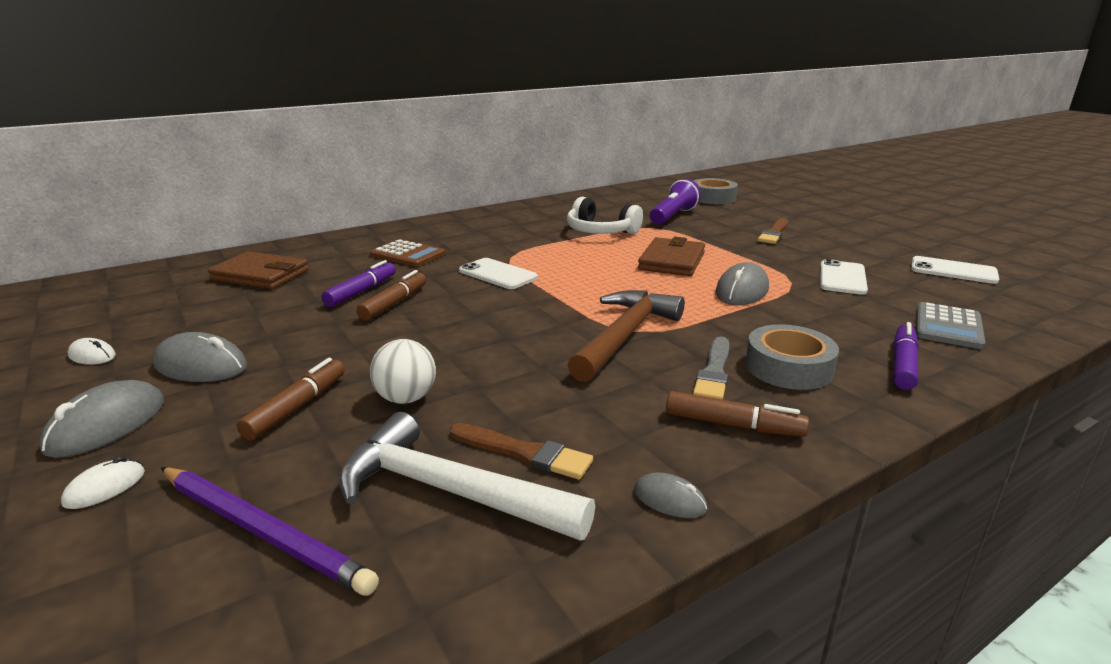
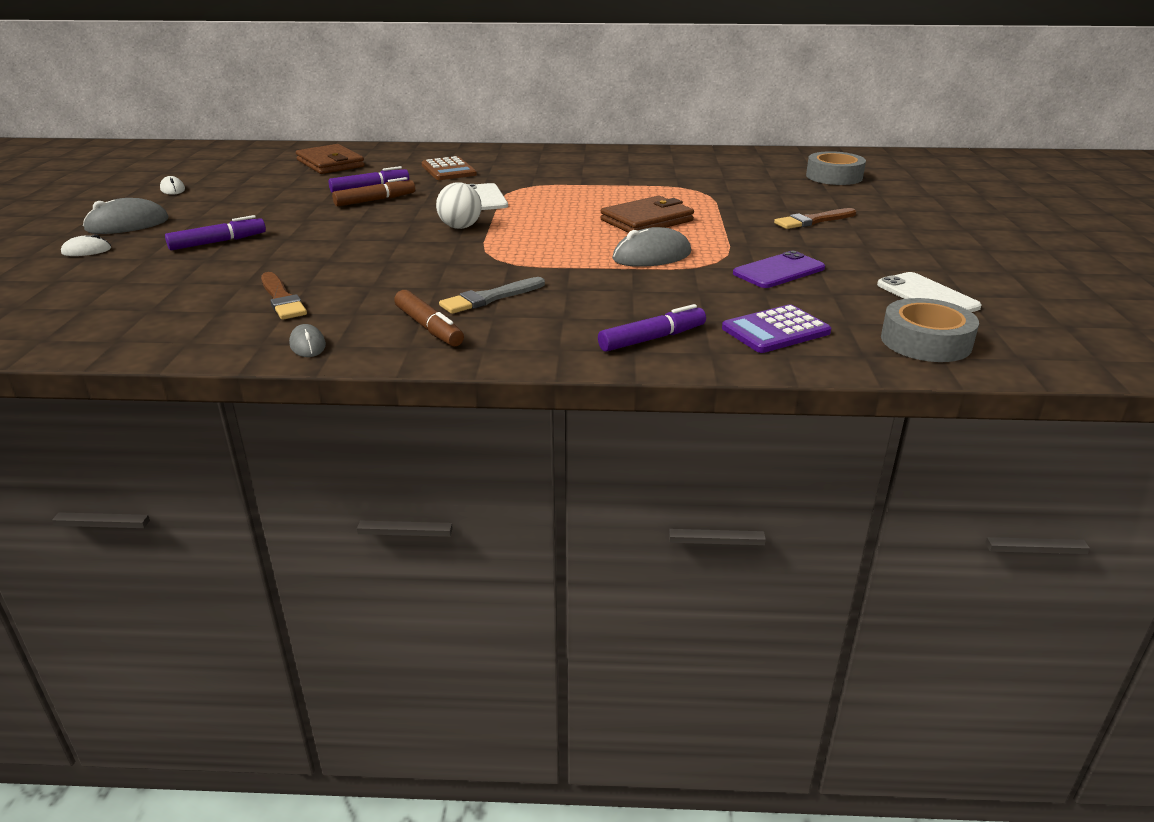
camera: 35 degrees right, 5 degrees up
(201, 366) = (211, 208): grey mouse -> none
(262, 531) = (113, 288): purple pencil -> none
(297, 407) = (218, 242): brown marker -> purple marker
(406, 398) = (277, 254): white ball -> white ball (460, 227)
(450, 492) = (213, 302): white hammer -> none
(600, 232) = (640, 184): white headphones -> none
(624, 336) = (480, 260): brown hammer -> none
(673, 216) = (744, 185): purple flashlight -> none
(788, 367) = (552, 312): grey tape -> grey tape (925, 341)
(842, 278) = (778, 271): white phone -> purple phone
(948, 327) = (775, 330): grey calculator -> purple calculator

